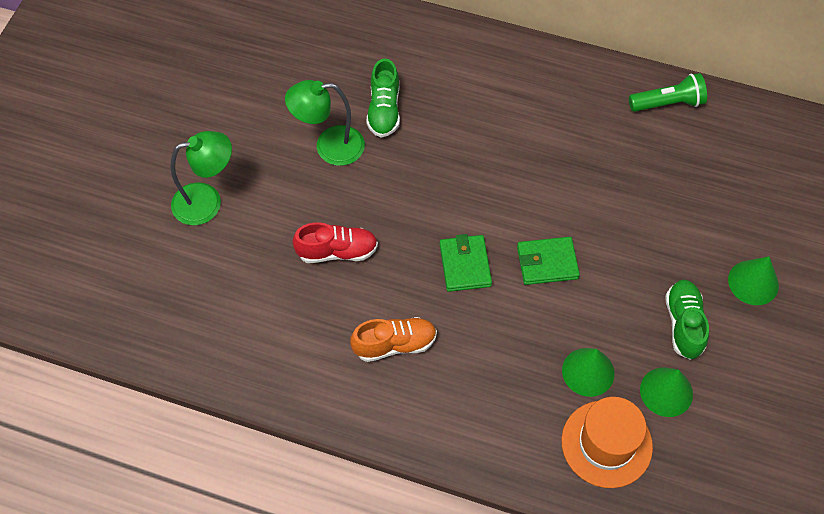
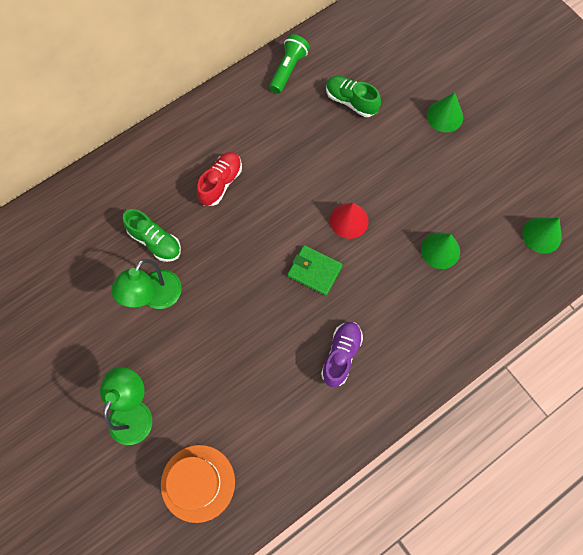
camera: 55 degrees left, 10 degrees up
(337, 251) = (244, 347): red shoe -> red shoe (221, 183)
(394, 344) = (341, 355): orange shoe -> purple shoe
(547, 263) = (349, 220): green wallet -> red cone
(606, 444) = (494, 273): orange hat -> orange hat (198, 483)
(666, 392) = (482, 215): green cone -> green cone (541, 235)
(683, 324) = (445, 173): green shoe -> green shoe (351, 101)

